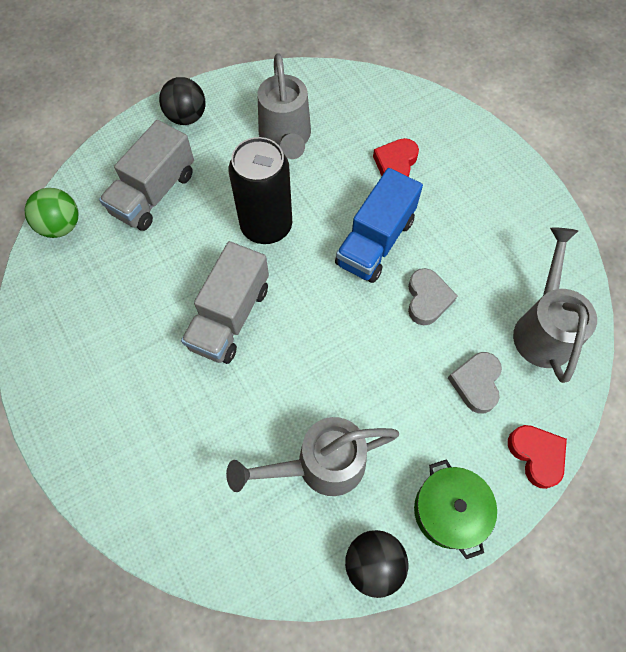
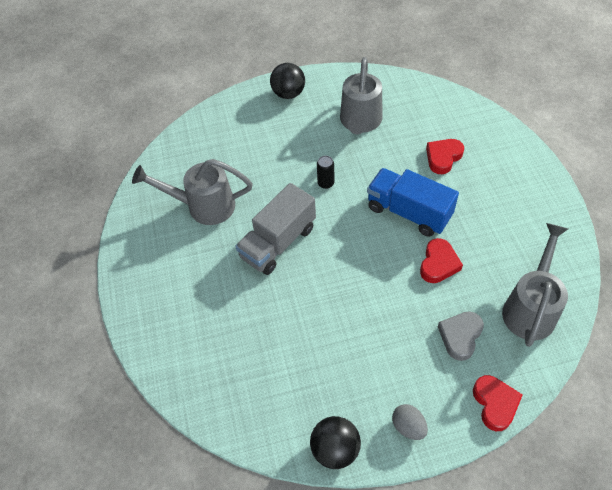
camera: 20 degrees right, 10 degrees down
(61, 226) = (174, 153): green ball -> none
(154, 193) = (248, 143): grey truck -> none
(266, 226) = (326, 183): black can -> black can, size x0.40
(321, 465) = (316, 366): grey watering can -> grey watering can (204, 206)
(375, 242) = (408, 212): blue truck -> blue truck turned 75 degrees clockwise
(427, 299) = (438, 264): grey heart -> red heart
(449, 511) = (408, 426): green pot -> grey egg

